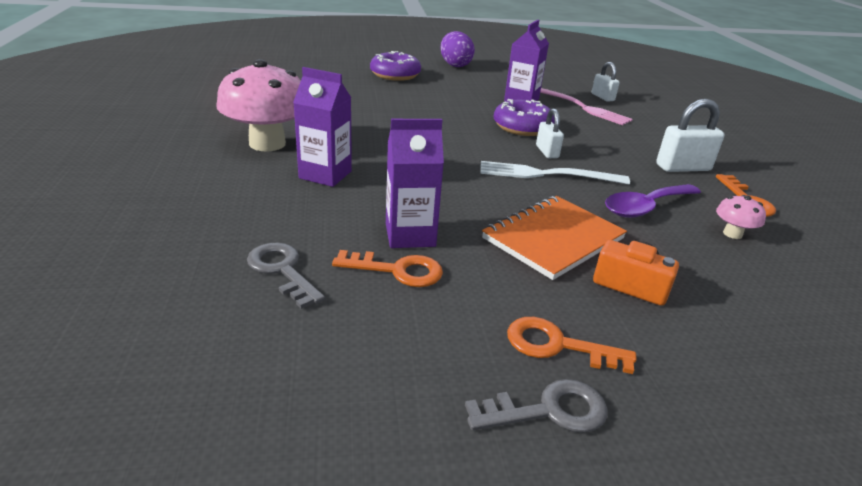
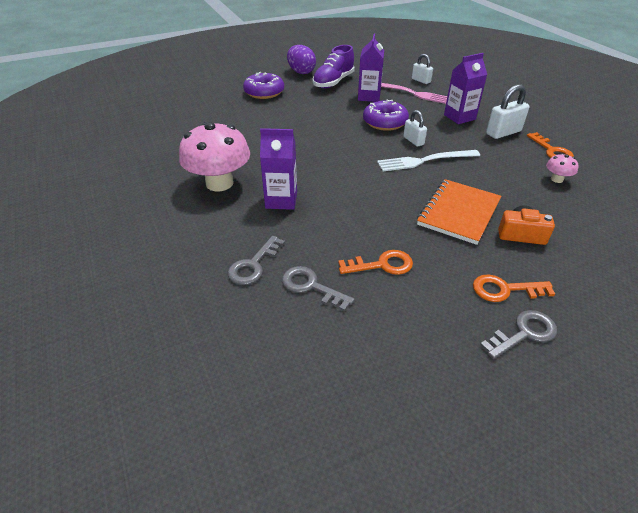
camera: 15 degrees left, 10 degrees up
(232, 230) = (253, 265): none -> grey key
(410, 235) = (371, 235): purple carton -> purple carton (459, 117)
(487, 80) = (333, 82): none -> purple shoe
(645, 207) = (498, 172): purple spoon -> none

